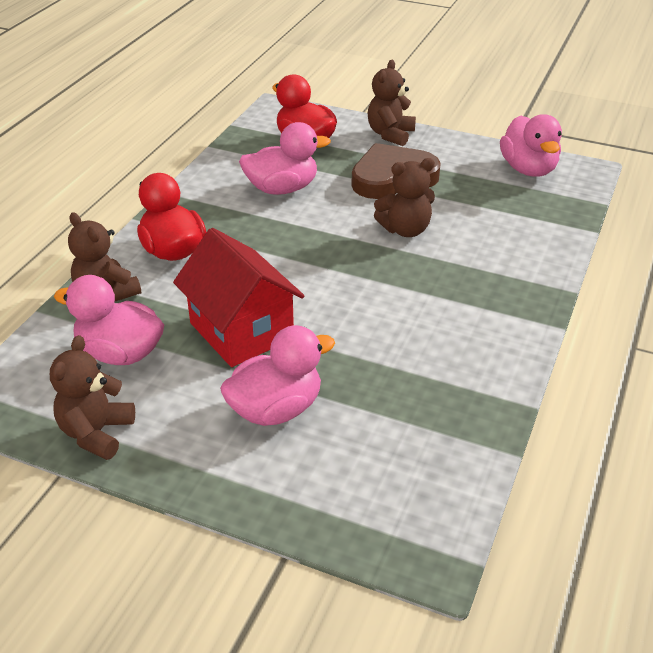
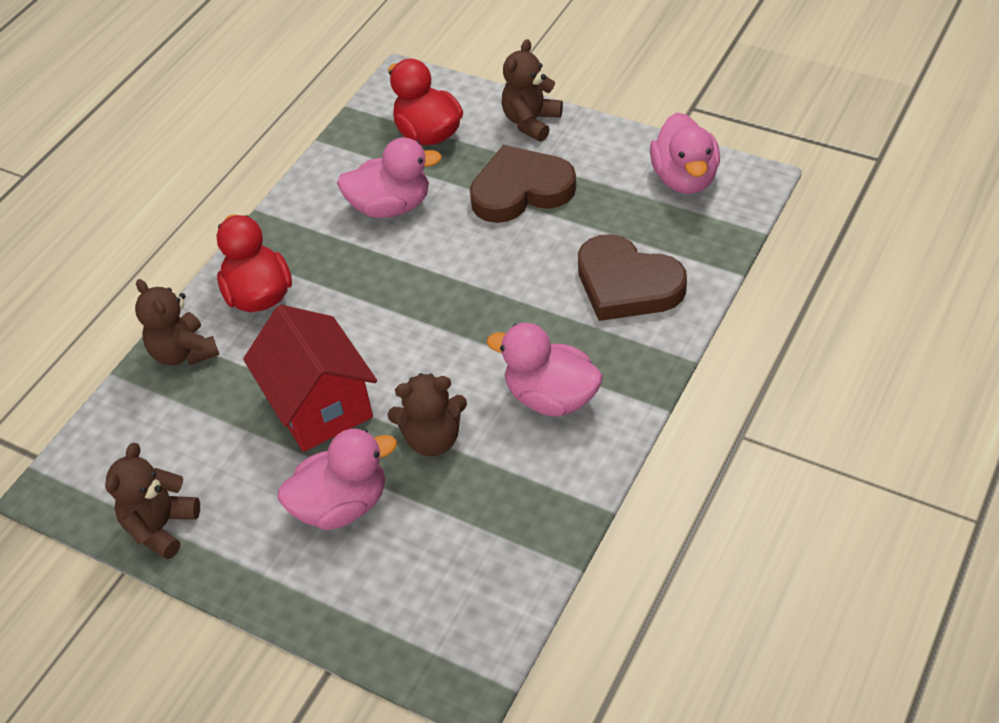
camera: 10 degrees right, 10 degrees up
(120, 353) = (192, 431): pink duck -> pink duck (551, 397)
(405, 230) = (521, 269): brown teddy bear -> brown teddy bear (433, 439)
(500, 239) = (627, 284): none -> brown heart

